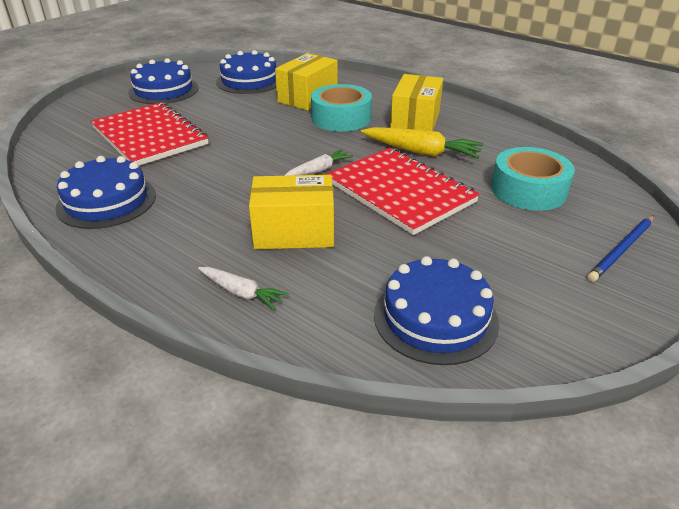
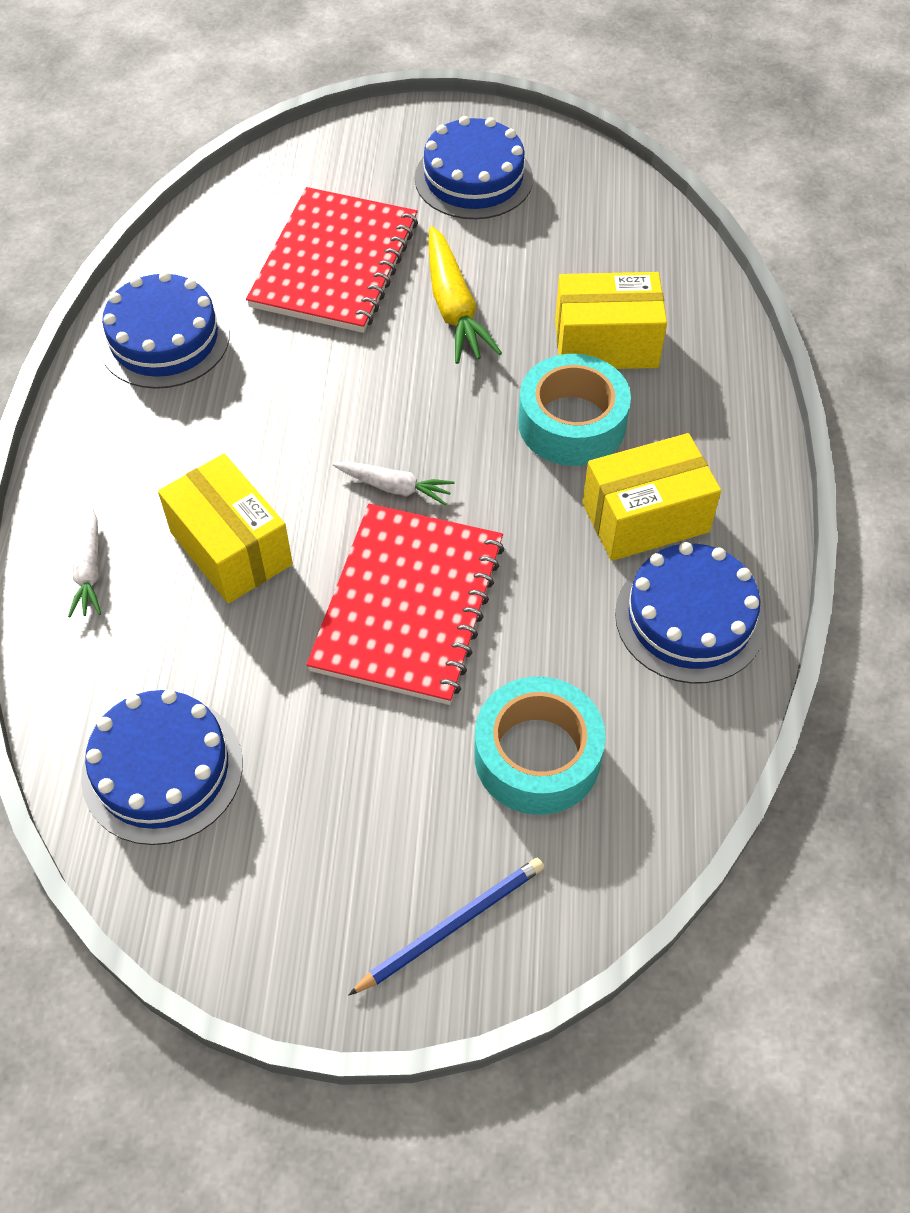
camera: 55 degrees right, 20 degrees up
(249, 81) = (597, 243): blue cake -> blue cake (690, 618)
(421, 152) = (546, 574): yellow carrot -> yellow carrot (454, 307)
(621, 250) = (452, 926): blue pencil -> blue pencil turned 135 degrees clockwise

